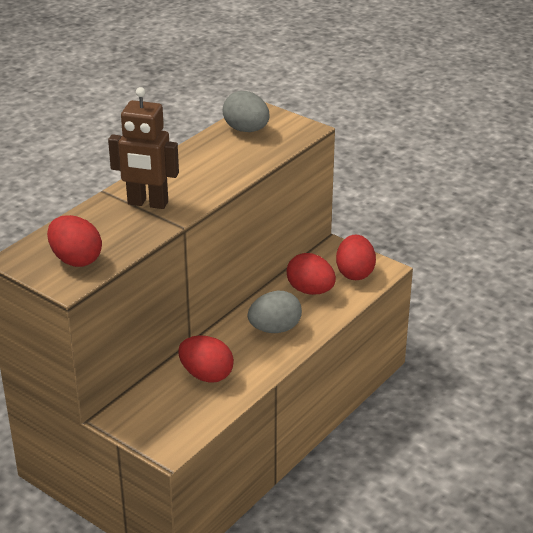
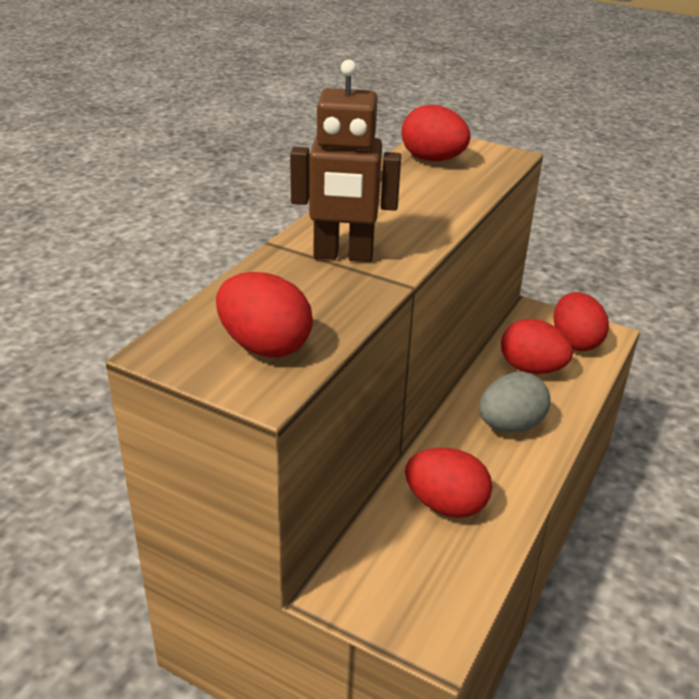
camera: 10 degrees left, 0 degrees up
(246, 130) = (433, 159): grey egg -> red egg

